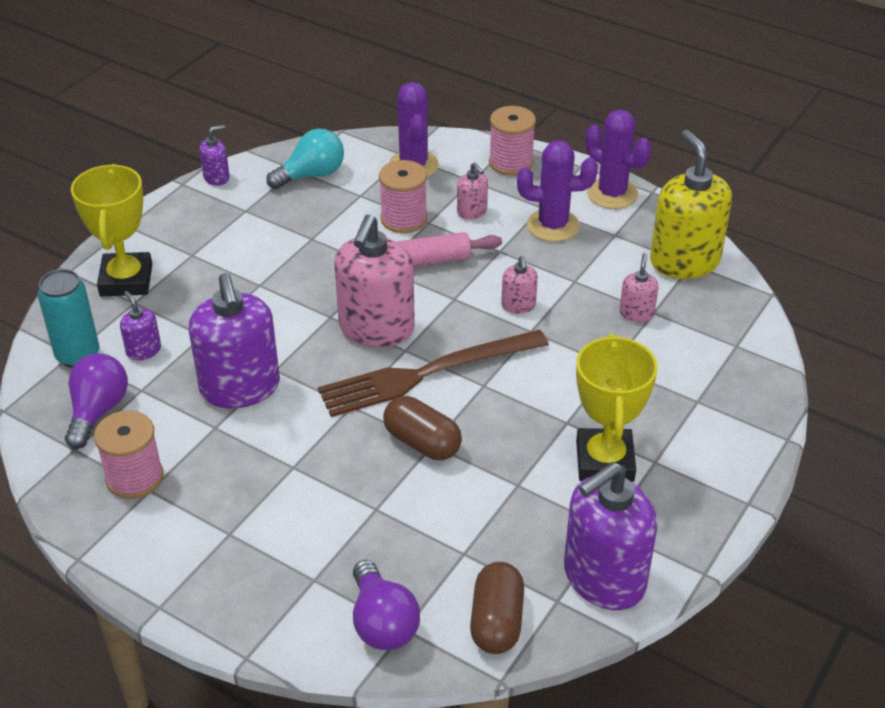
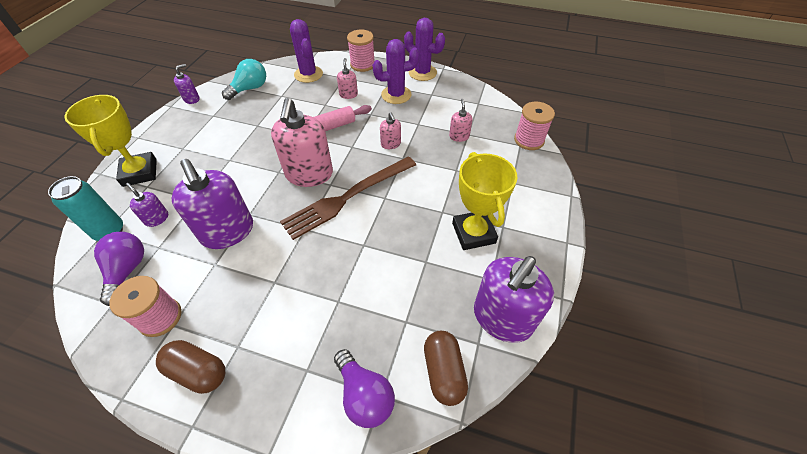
camera: 15 degrees left, 10 degrees up
(404, 219) = (310, 105): pink spool -> pink spool (529, 140)
(422, 443) = (357, 245): brown capsule -> brown capsule (198, 371)
(472, 212) = (348, 94): pink soap dispenser -> pink soap dispenser turned 135 degrees counterclockwise
(684, 261) = (474, 102): yellow soap dispenser -> none

